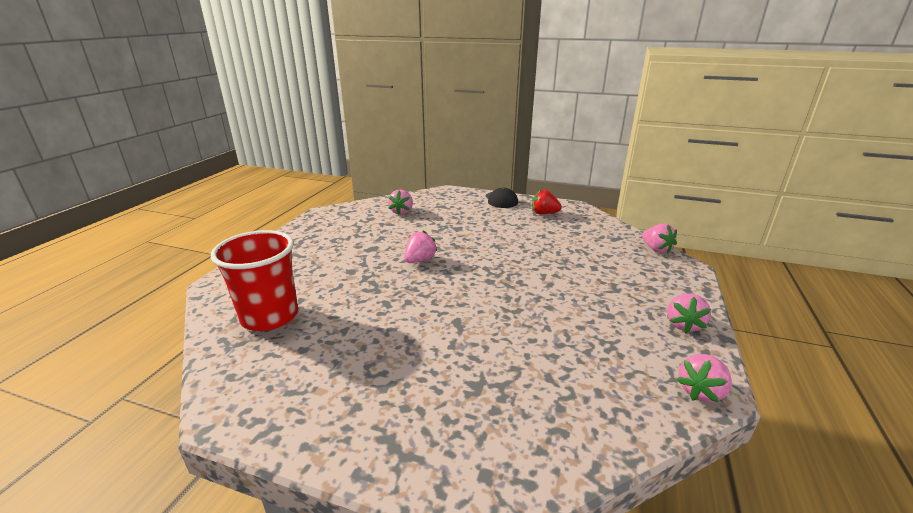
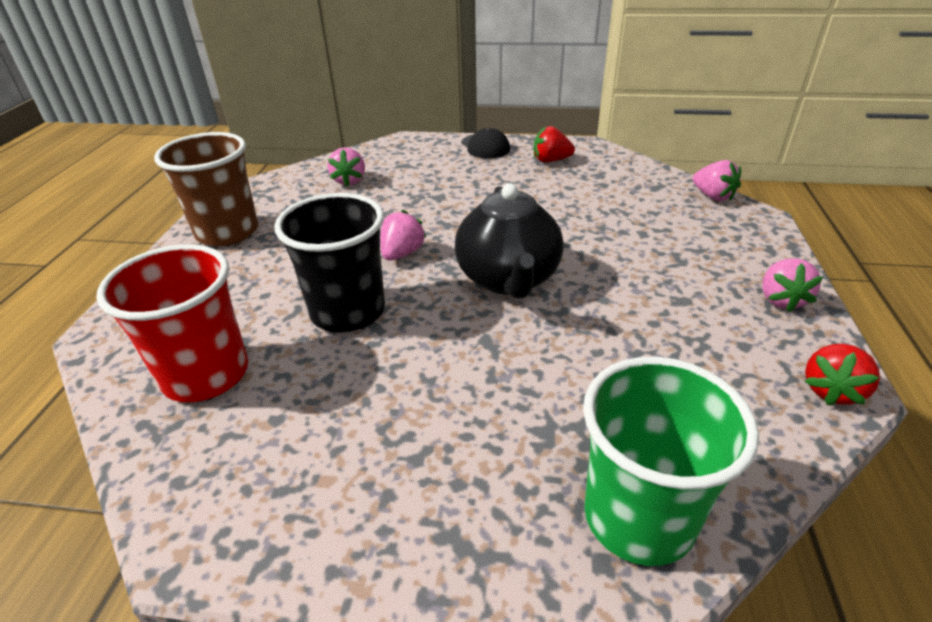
camera: 10 degrees left, 10 degrees up
(313, 234) = (227, 232): none -> brown cup
(371, 291) = (348, 311): none -> black cup
(486, 285) = (508, 279): none -> black teapot
(522, 450) = (638, 517): none -> green cup
(700, 391) = (831, 390): pink strawberry -> red strawberry

